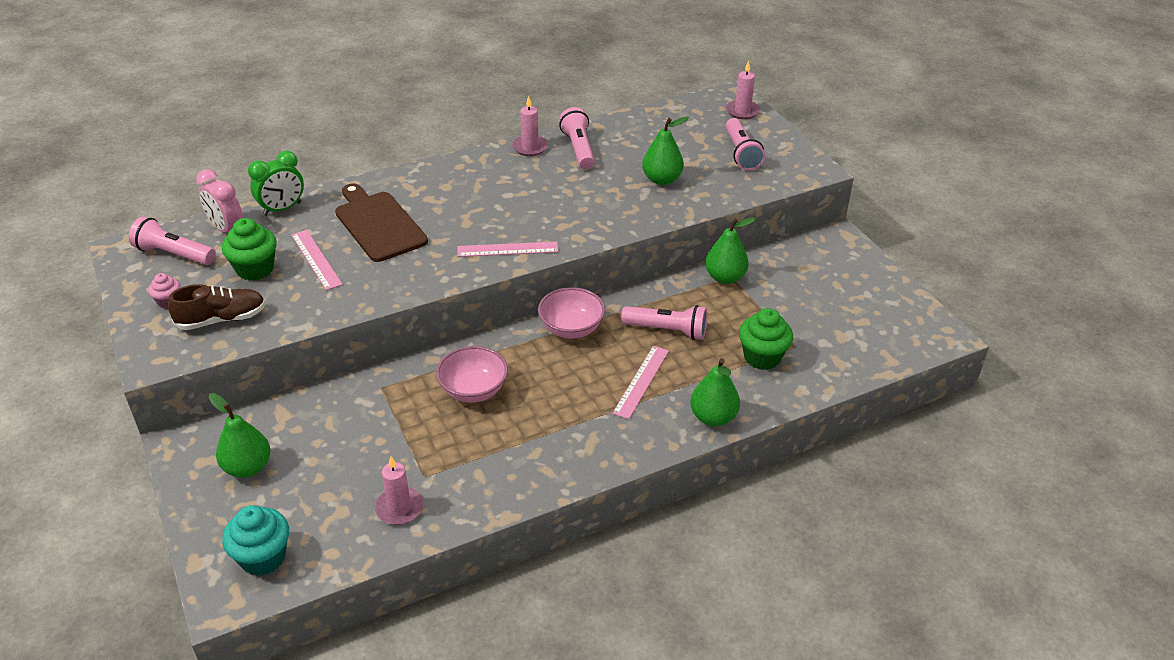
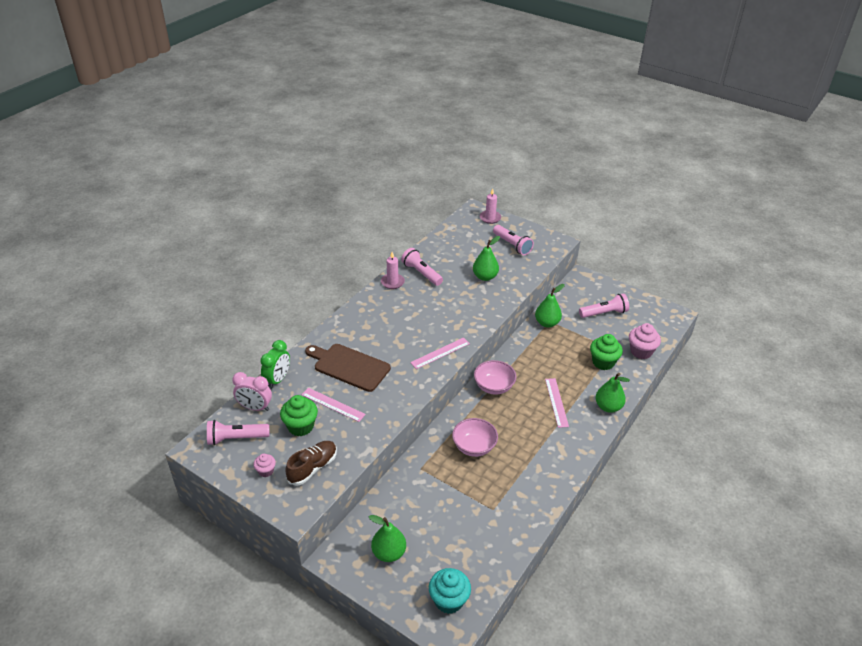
camera: 30 degrees left, 0 degrees up
(399, 508) = (497, 534): pink candle -> none
(667, 330) = (544, 367): pink flashlight -> pink flashlight (604, 313)
(837, 365) = (641, 351): none -> pink cupcake

